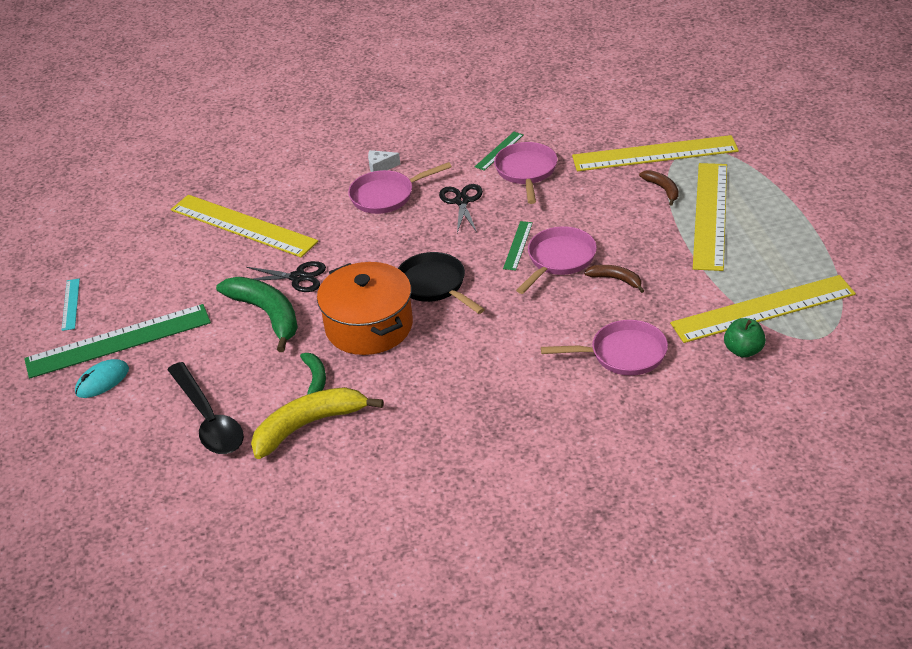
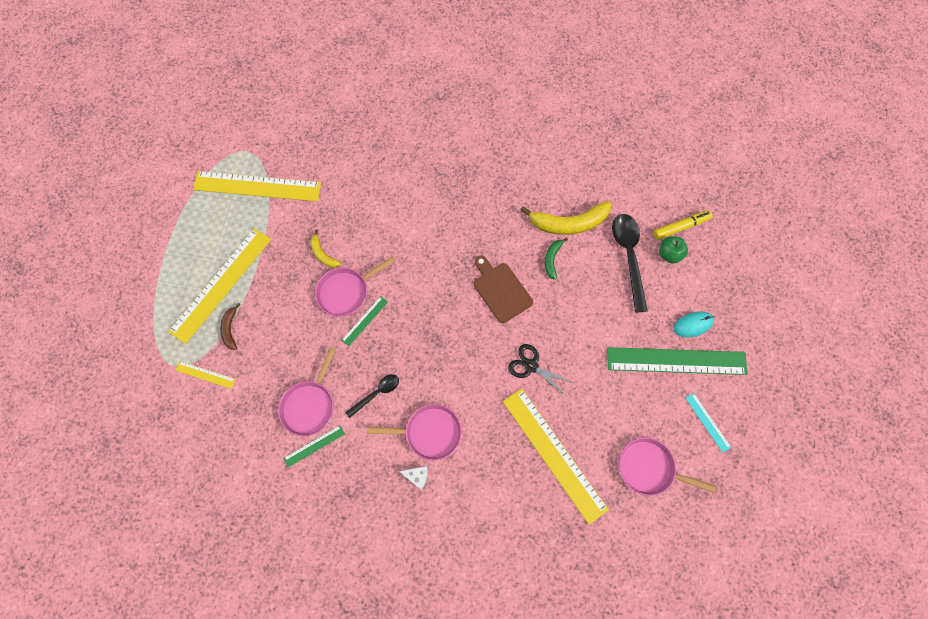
camera: 160 degrees left, 30 degrees up
(70, 304) = (707, 422): turquoise ruler -> turquoise ruler turned 45 degrees counterclockwise
(139, 481) = (681, 227): none -> yellow marker
(267, 315) = (565, 336): green banana -> none
(369, 326) = (500, 290): orange pot -> brown cutting board
(434, 285) = (440, 308): black pan -> none
(462, 201) = (376, 393): black scissors -> black spoon
(616, 280) = (323, 254): brown banana -> yellow banana
(623, 354) = (360, 191): pink pan -> pink pan (649, 468)
(654, 154) = (205, 374): yellow ruler -> yellow ruler, size x0.44
(743, 350) = (293, 161): green apple -> green apple (669, 254)

